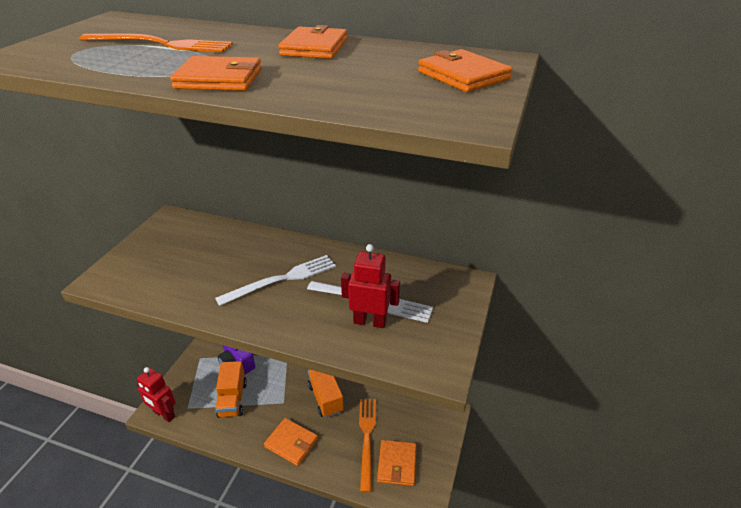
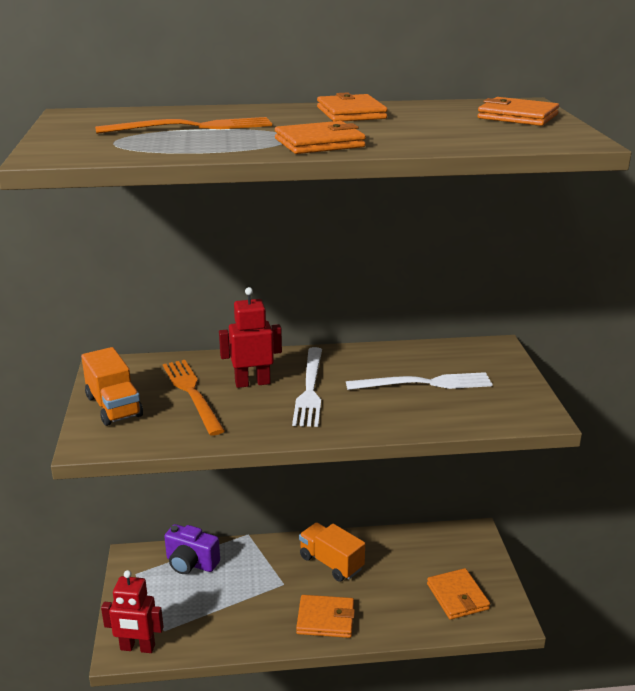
camera: 25 degrees left, 10 degrees down
(232, 399) = (217, 602): orange truck -> orange truck (114, 406)
(282, 279) = (310, 389): white fork -> white fork turned 150 degrees clockwise
(367, 438) = (407, 585): orange fork -> orange fork (192, 393)
(370, 322) = (438, 399): red robot -> red robot (252, 383)

